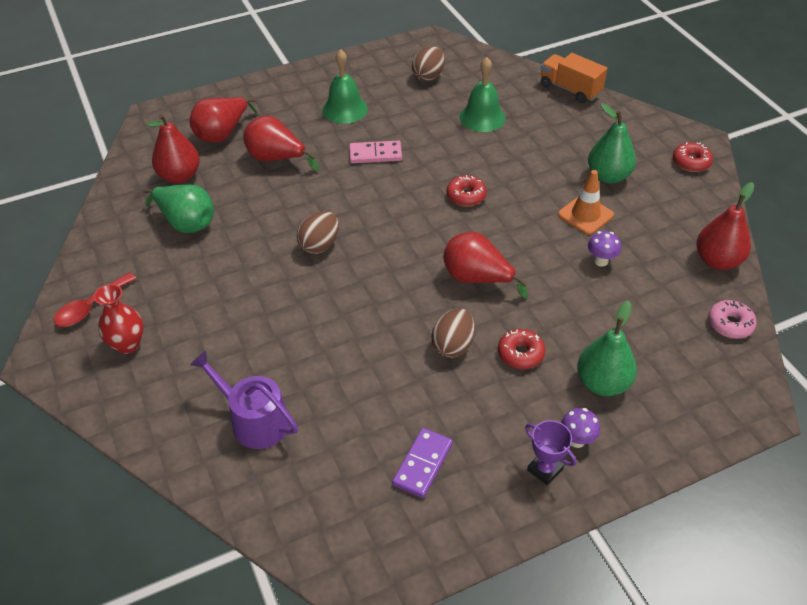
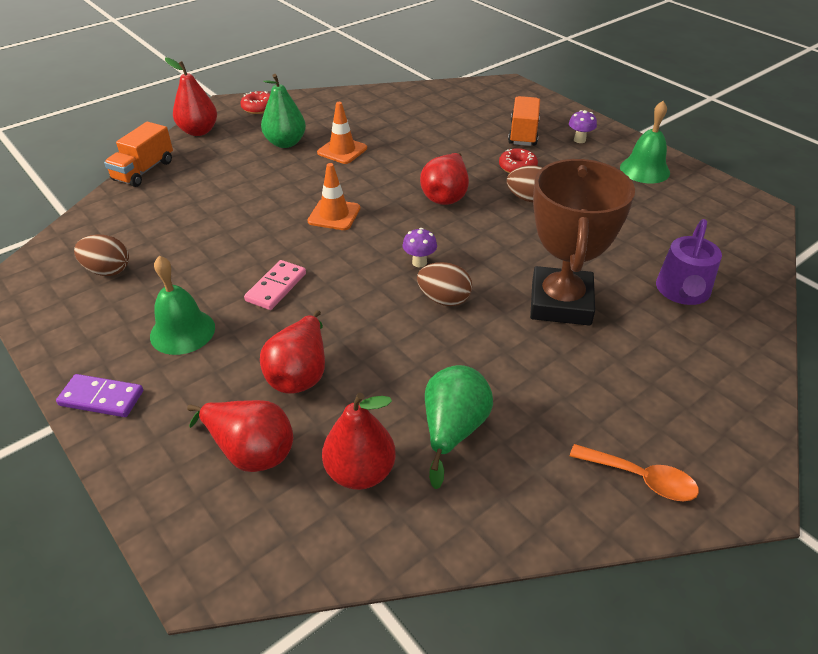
camera: 105 degrees left, 5 degrees down
(90, 307) = (641, 478): red spoon -> orange spoon
(128, 344) = (668, 417): red vase -> none
(281, 320) = (560, 303): none -> brown trophy
(375, 154) = (276, 287): pink domino -> pink domino turned 45 degrees clockwise
(423, 464) = (650, 197): purple domino -> purple domino (101, 398)
(466, 196) = (334, 215): red donut -> orange traffic cone
(482, 117) = (197, 220): green bell -> green bell (644, 170)
(545, 469) = (612, 149): purple trophy -> none
(601, 261) = (397, 141): purple mushroom -> purple mushroom (419, 262)
(602, 383) = (523, 133): green pear -> orange truck
(717, 261) = (377, 96): red pear -> red pear (199, 131)
(730, 324) = (439, 92): pink donut -> none

